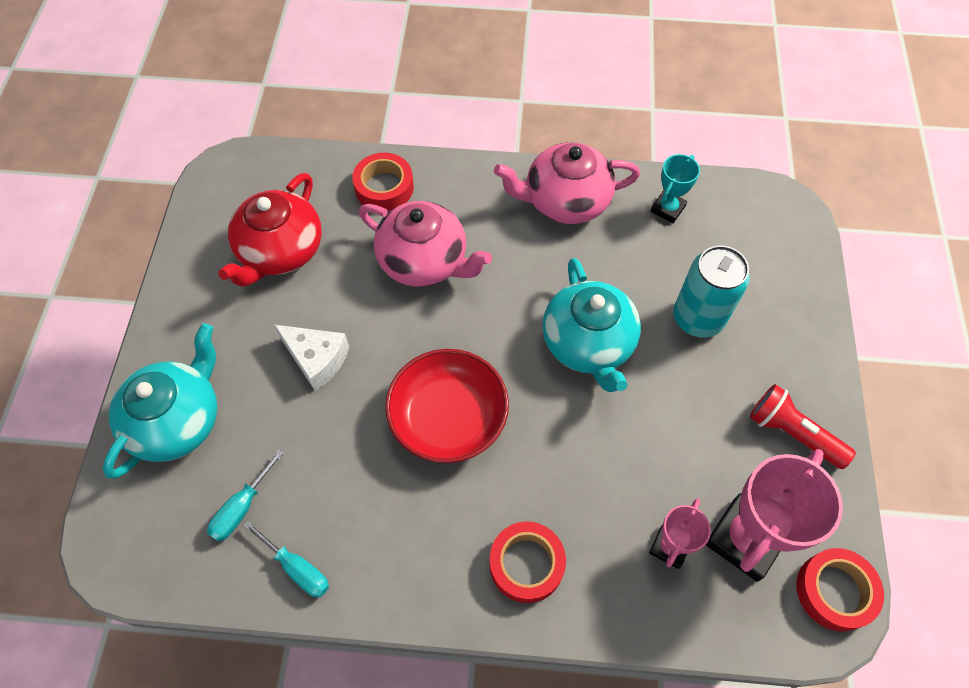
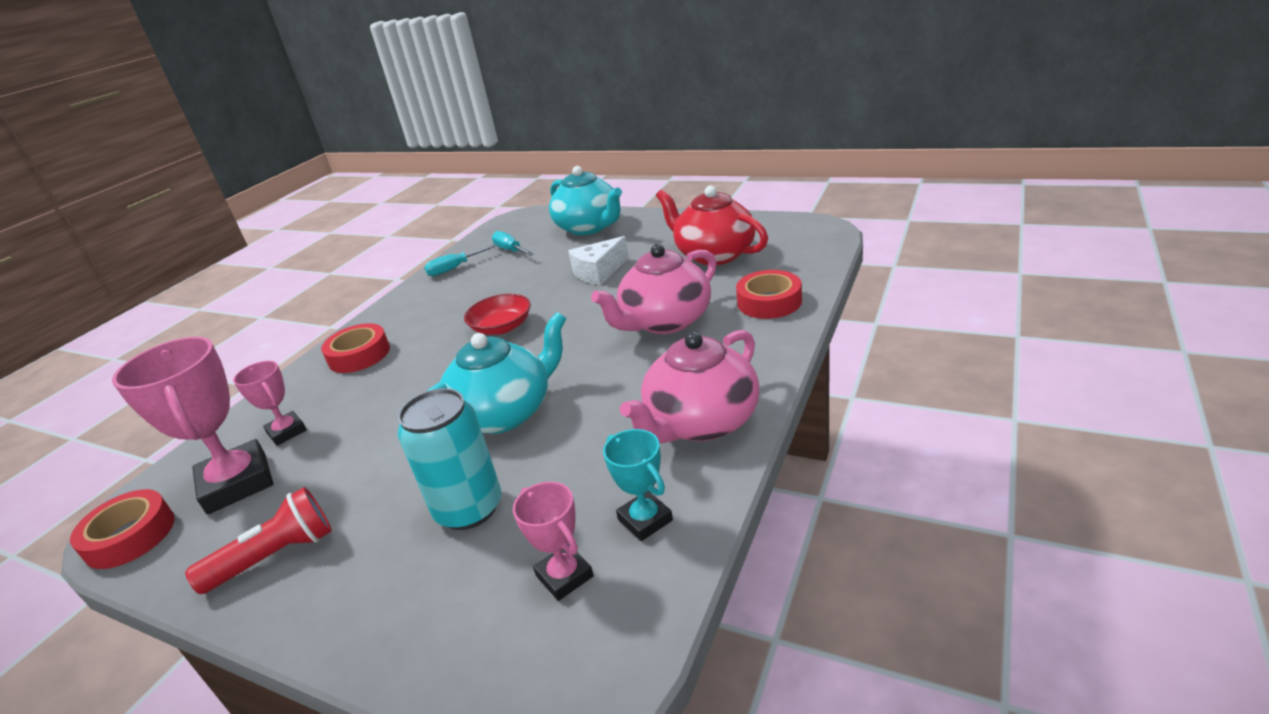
camera: 115 degrees right, 30 degrees down
(448, 417) = (502, 327): red bowl -> red bowl, size x0.63
(565, 201) = (700, 422): pink teapot -> pink teapot turned 150 degrees counterclockwise
(588, 344) = (505, 413): turquoise teapot -> turquoise teapot turned 135 degrees clockwise
(726, 237) = (564, 576): none -> pink trophy

